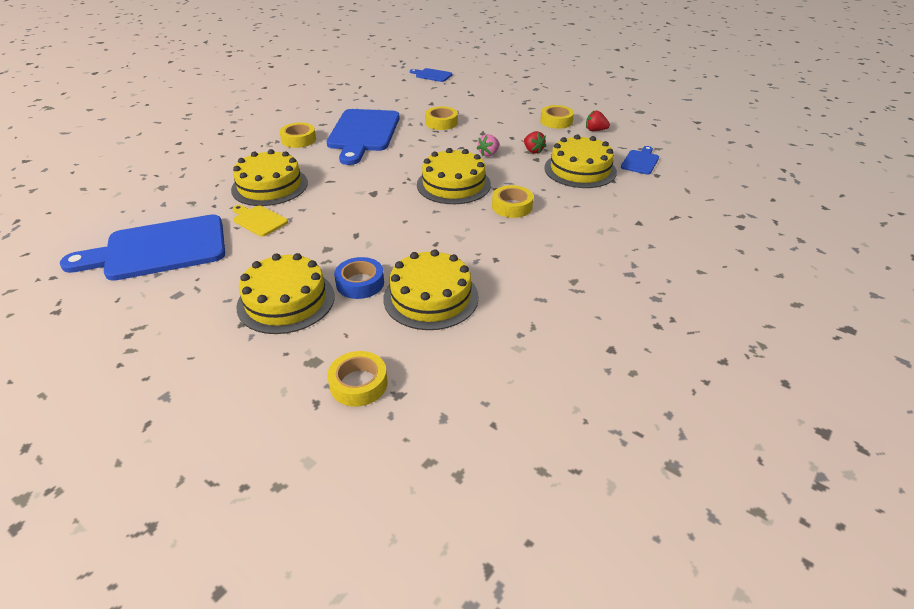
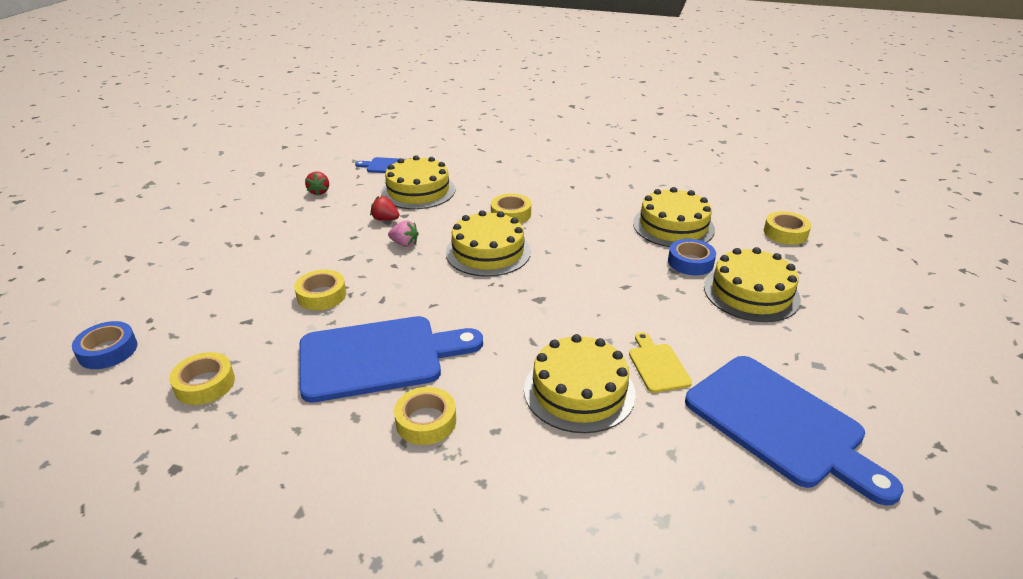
camera: 110 degrees left, 5 degrees down
(258, 220) = (657, 365): yellow cutting board -> yellow cutting board turned 150 degrees clockwise
(432, 75) = (108, 351): blue cutting board -> blue tape
(533, 151) = (385, 219): red strawberry -> red strawberry turned 105 degrees counterclockwise
(556, 121) = (299, 215): yellow tape -> yellow tape (205, 384)

